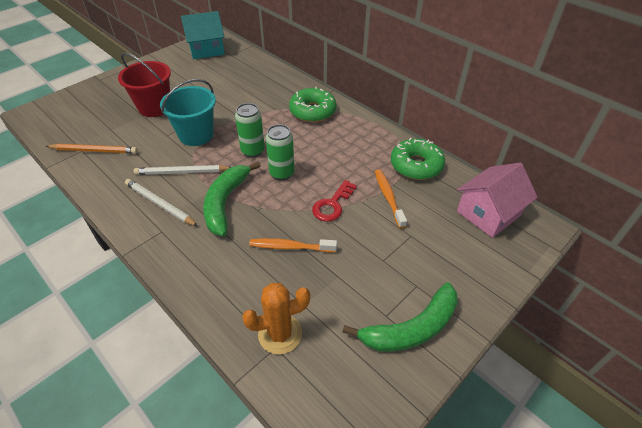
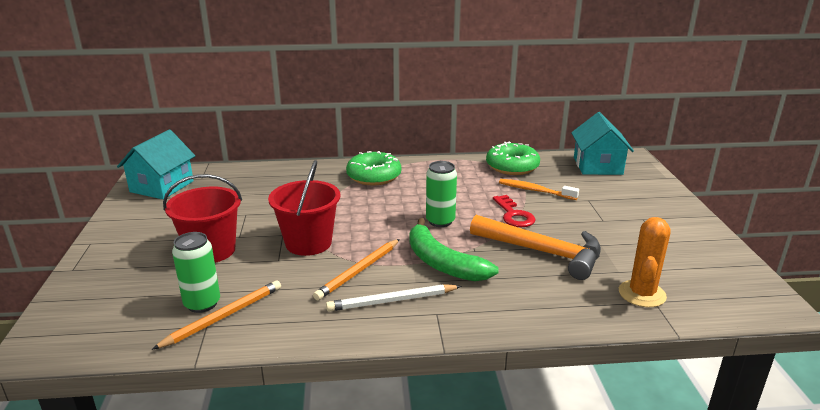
camera: 50 degrees left, 20 degrees down
(182, 172) = (358, 271): white pencil -> orange pencil
(196, 135) = (308, 243): turquoise bucket -> red bucket
(253, 151) = (385, 223): green can -> green can (202, 304)
(290, 247) = (543, 252): orange toothbrush -> orange hammer
(411, 328) = (683, 237): green banana -> none
(488, 213) = (597, 166): pink house -> turquoise house

